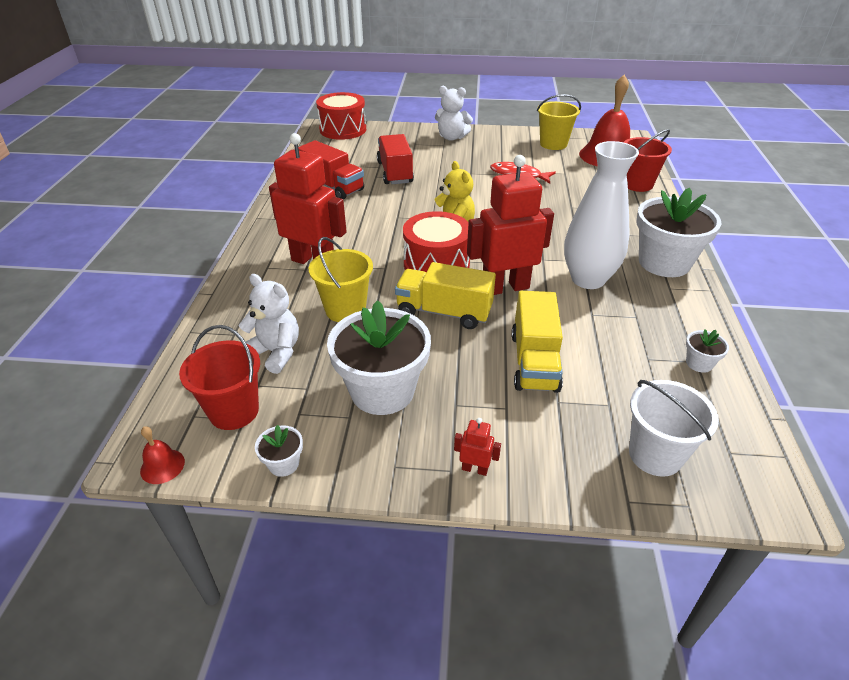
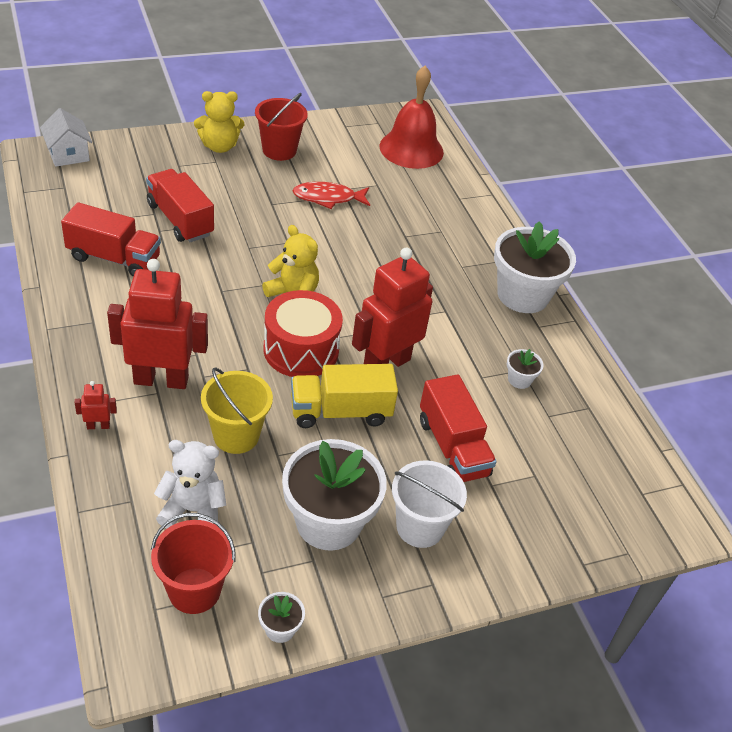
camera: 30 degrees left, 5 degrees up
(162, 466) = (162, 671): red bell -> none
(343, 130) = (68, 154): red drum -> white house
(452, 137) = (219, 146): white teddy bear -> yellow teddy bear
(474, 469) = (452, 576): red robot -> red robot (98, 426)
(534, 361) = (453, 447): yellow truck -> red truck
(553, 144) = (345, 139): yellow bucket -> none
(588, 279) = (461, 333): white vase -> none
(637, 184) = (459, 188): red bucket -> red bucket (279, 150)
(655, 455) = (588, 514): white bucket -> white bucket (420, 527)
(699, 363) = (591, 409): white flower pot -> white flower pot (519, 379)

